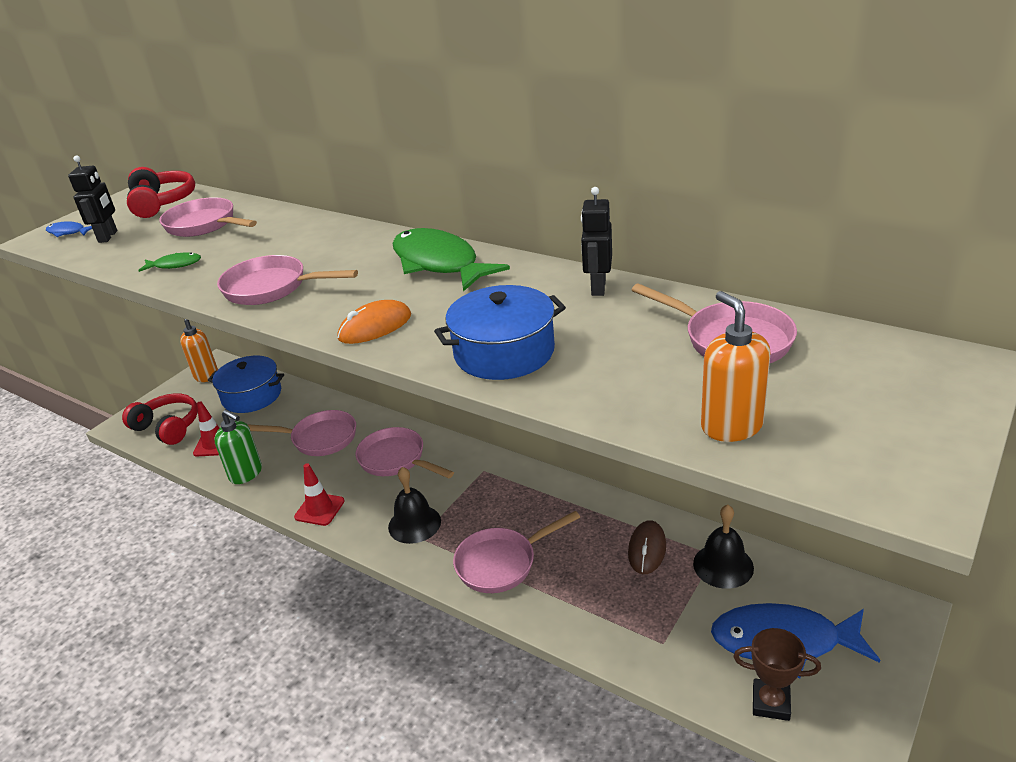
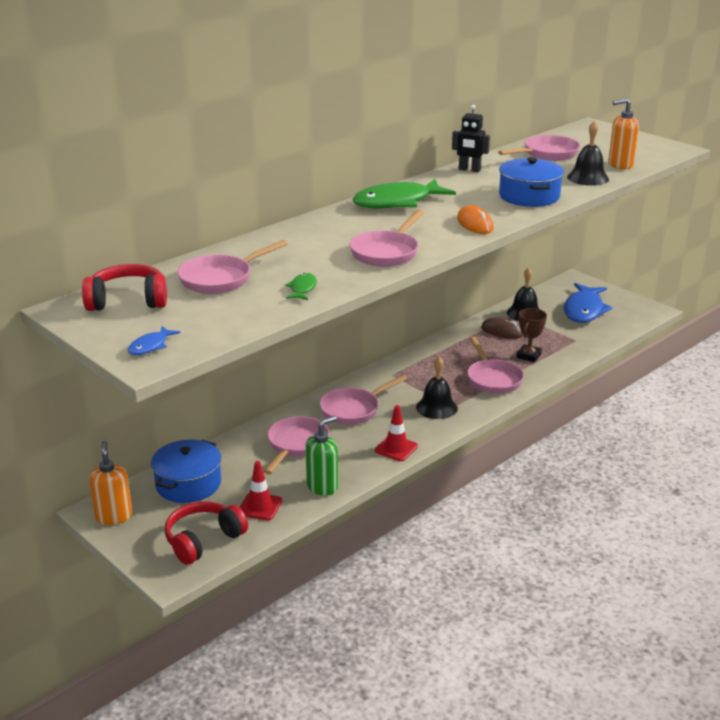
camera: 80 degrees left, 5 degrees down
(108, 236) = (192, 323): black robot -> none
(627, 397) = (588, 178): none -> black bell
(771, 703) = (621, 321): brown trophy -> brown trophy (529, 356)

